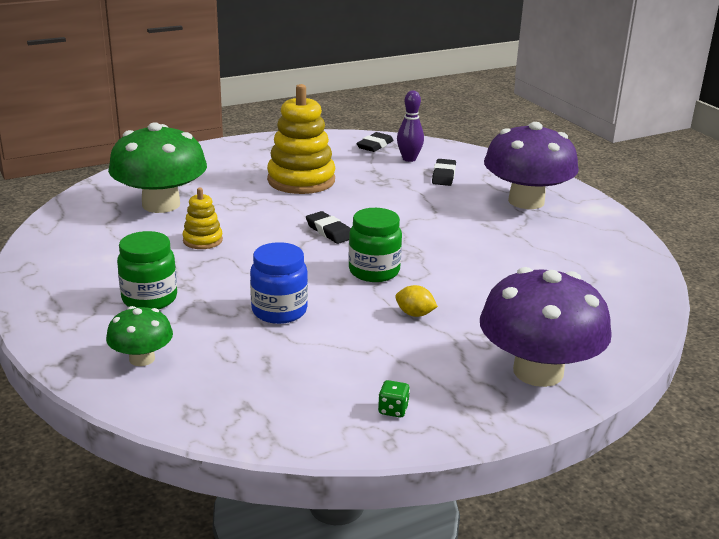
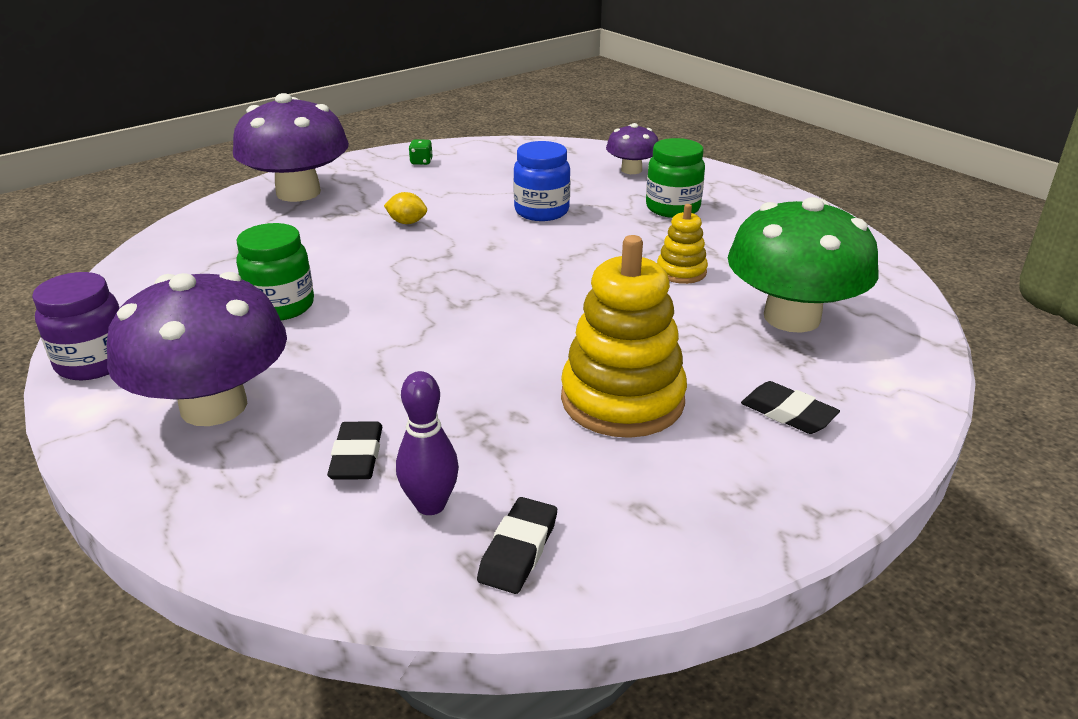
camera: 170 degrees right, 5 degrees up
(142, 358) = (631, 170): green mushroom -> purple mushroom
(329, 231) = (530, 304): black eraser -> black eraser (788, 413)
(374, 271) = (457, 258): green jar -> green jar (281, 306)
(615, 229) = (94, 362): none -> purple jar

